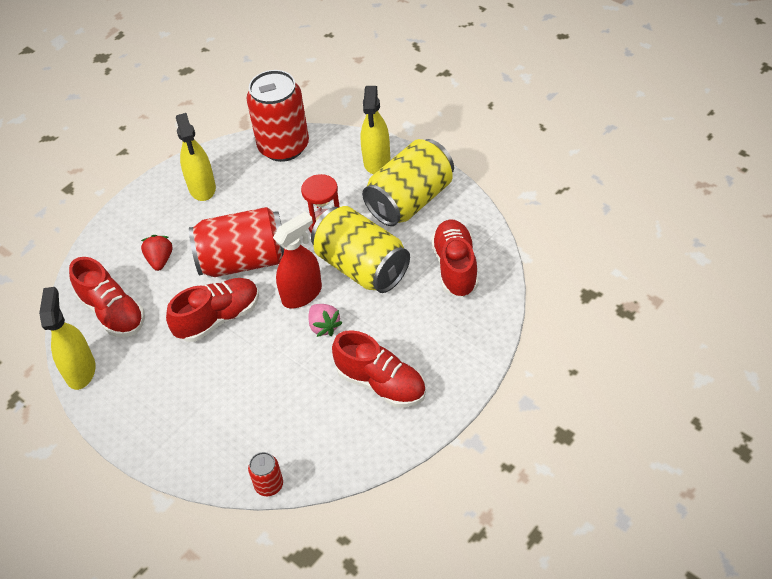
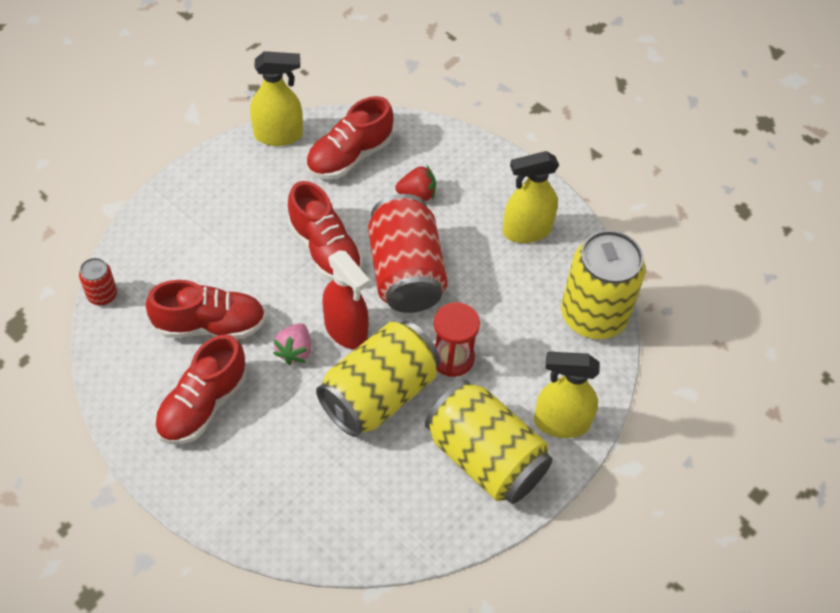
camera: 85 degrees right, 5 degrees up
(283, 146) = (593, 316): red can -> yellow can
(324, 326) = (295, 351): pink strawberry -> pink strawberry turned 45 degrees counterclockwise
(455, 267) = (363, 502): red shoe -> red shoe (210, 325)

